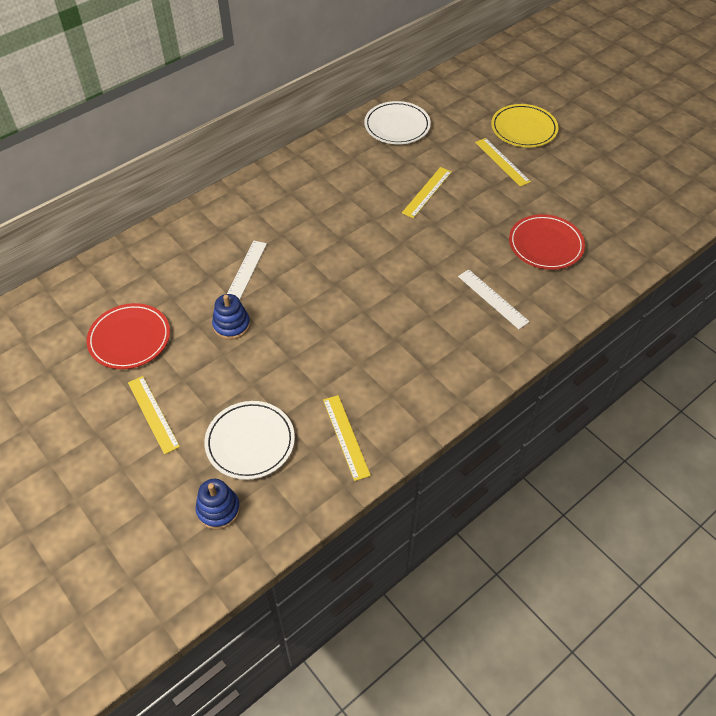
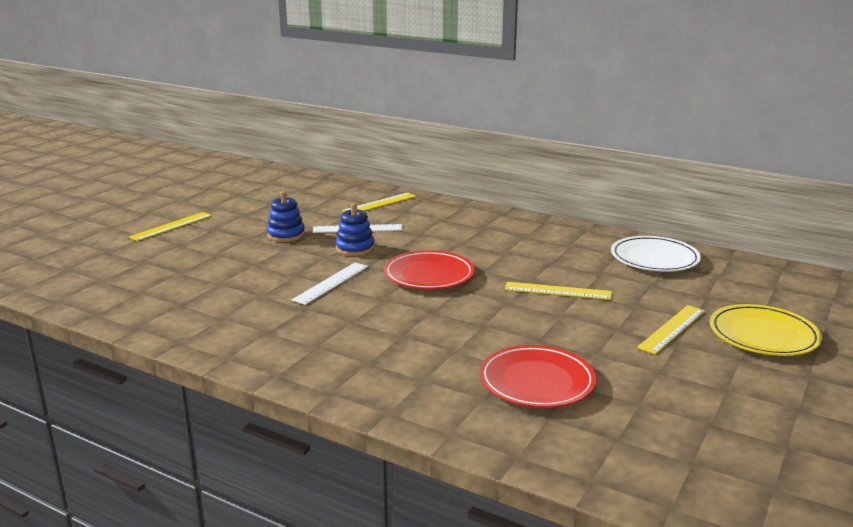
camera: 70 degrees right, 30 degrees down
(129, 339) = (252, 204): red plate -> red plate (429, 275)
(218, 510) = (68, 266): blue stacking toy -> blue stacking toy (355, 248)
(250, 442) = (146, 265): white plate -> none
(346, 436) = (159, 304): yellow ruler -> yellow ruler (380, 203)
(492, 299) = (404, 356): white ruler -> white ruler (331, 283)

